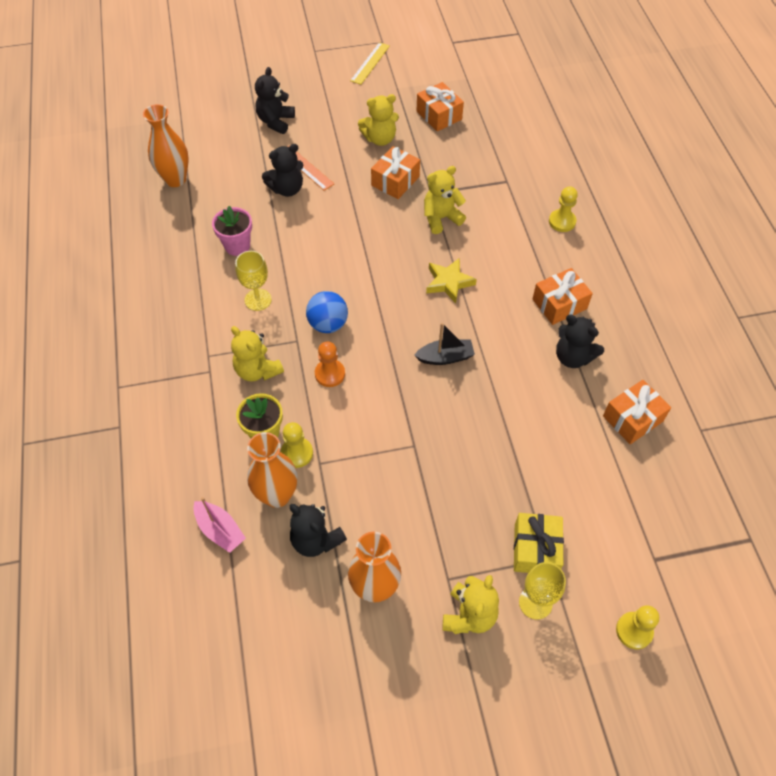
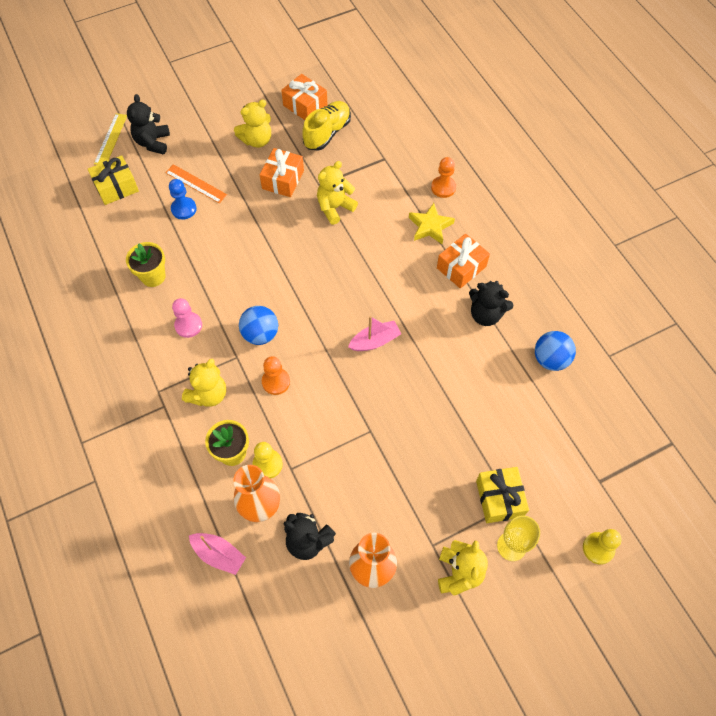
camera: 15 degrees left, 5 degrees up
(175, 179) = (73, 222): orange vase -> none
(227, 156) = (116, 187): none -> yellow gift
(237, 246) = (153, 276): pink flower pot -> yellow flower pot
(257, 370) = (208, 394): yellow teddy bear -> yellow teddy bear turned 90 degrees counterclockwise
(258, 300) = (188, 325): yellow goblet -> pink pawn
(287, 189) = (184, 209): black teddy bear -> blue pawn
(370, 63) = (226, 64): yellow ruler -> yellow ruler (111, 139)
(445, 357) = (375, 341): black boat -> pink boat
(449, 282) = (359, 269): yellow star -> yellow star (430, 226)
(454, 145) = (327, 133): none -> yellow shoe
(562, 221) = (443, 187): yellow pawn -> orange pawn
(632, 419) = (550, 359): orange gift -> blue ball

